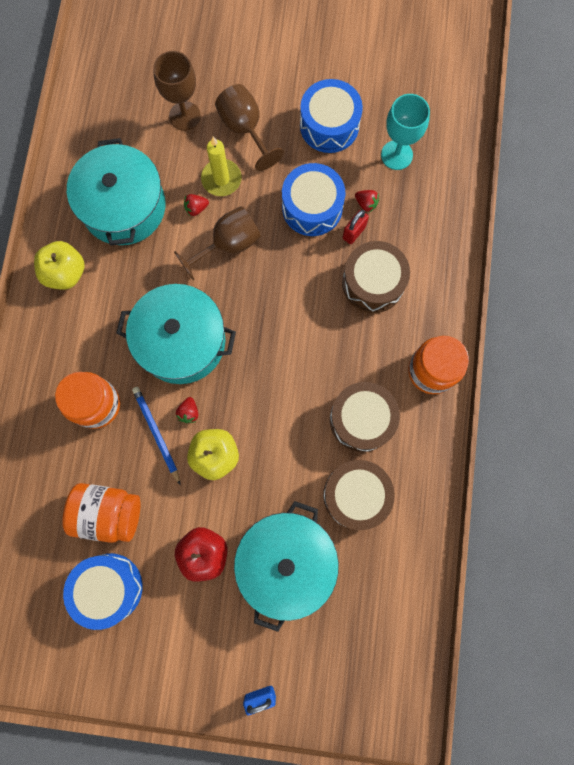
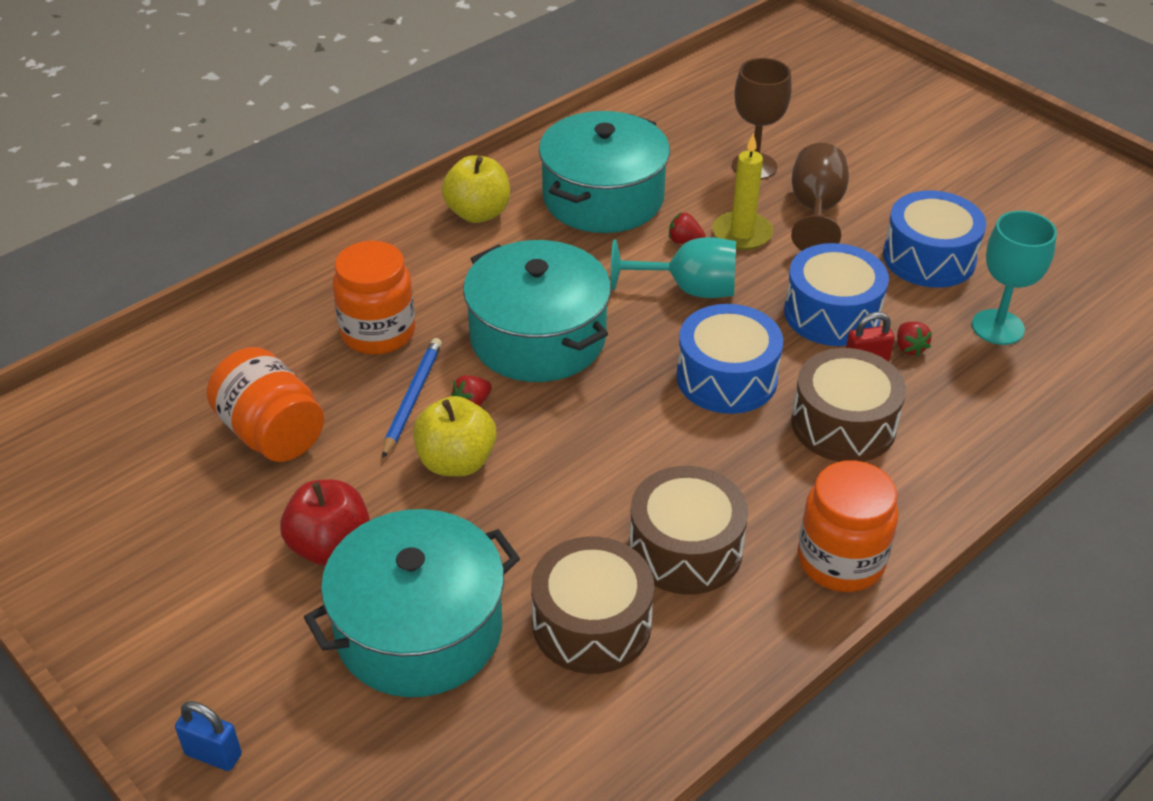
camera: 40 degrees right, 35 degrees down
(108, 588) = (183, 501): blue drum -> blue drum (726, 378)
(228, 245) = (689, 289): brown goblet -> turquoise goblet

